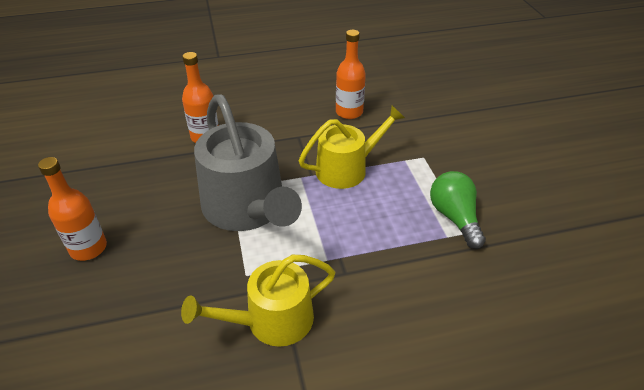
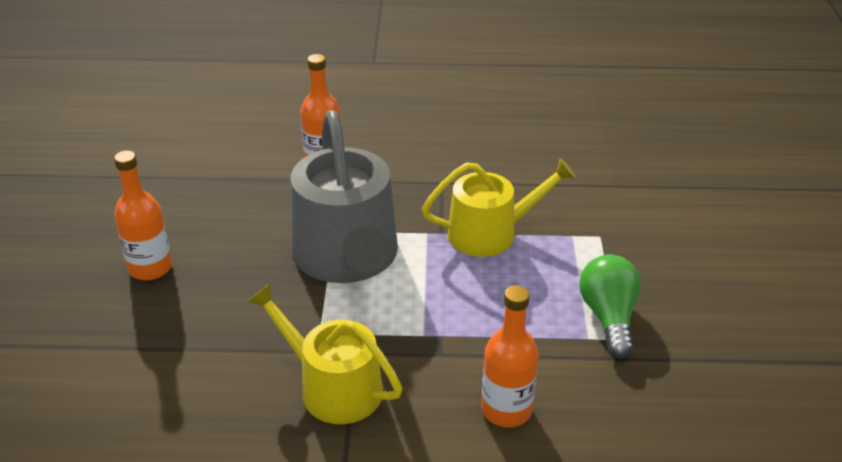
camera: 15 degrees right, 5 degrees down
(271, 320) = (333, 387): yellow watering can -> yellow watering can turned 45 degrees clockwise
(349, 112) = (522, 162): orange bottle -> orange bottle (506, 410)

